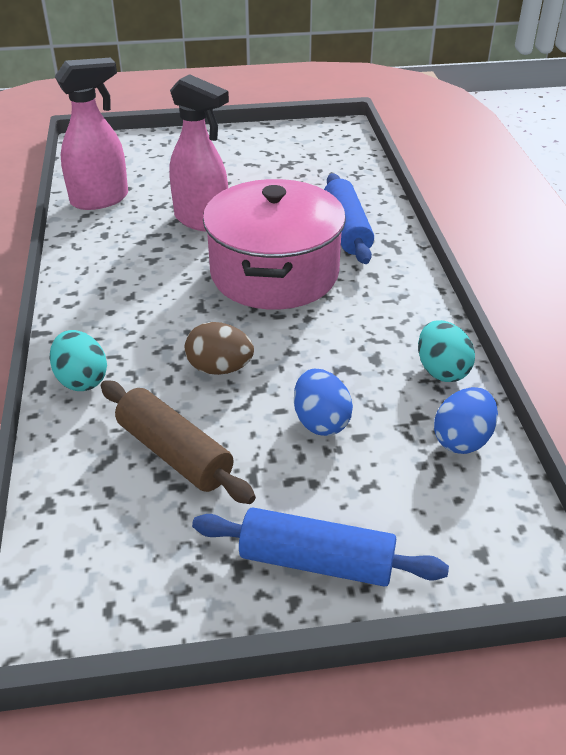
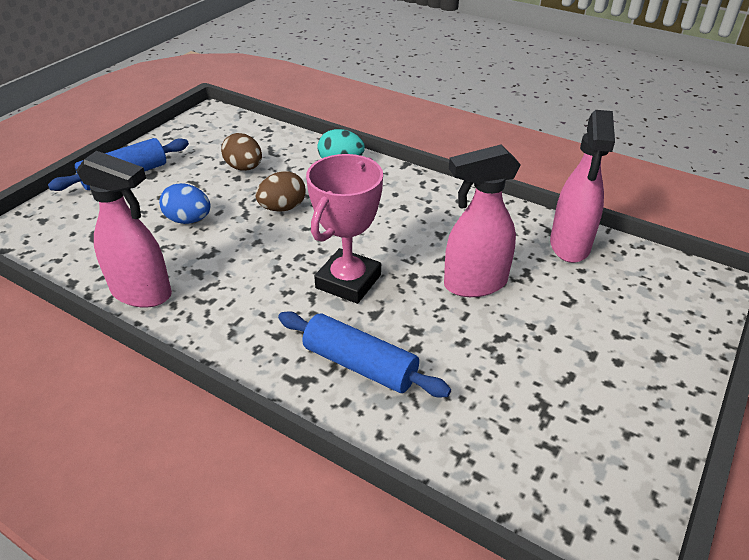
camera: 130 degrees right, 0 degrees up
(174, 453) = (244, 168): brown rolling pin -> brown egg
(274, 273) = (348, 281): pink pot -> pink trophy
(441, 370) = (142, 293): turquoise egg -> pink spray bottle
(462, 440) = (92, 261): blue egg -> none

